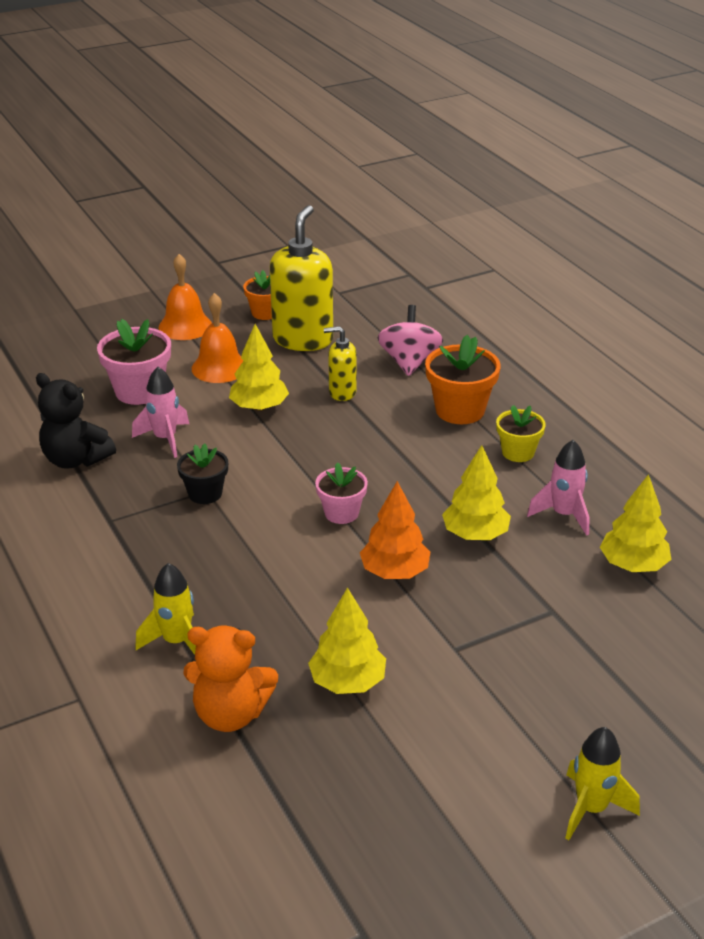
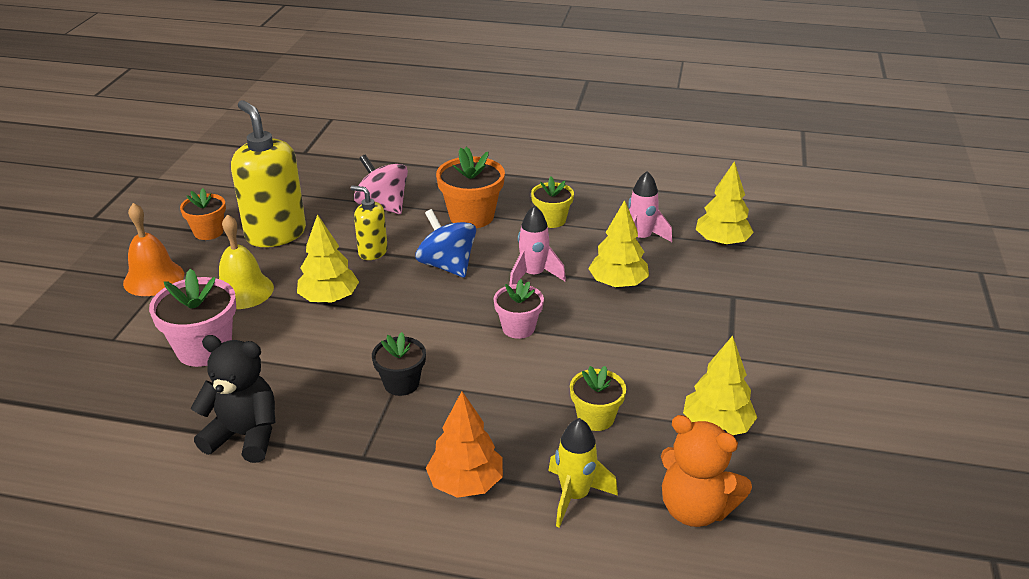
camera: 50 degrees left, 0 degrees up
(75, 459) = (245, 436): black teddy bear -> black teddy bear turned 150 degrees counterclockwise
(165, 439) = (295, 368): pink rocket -> pink rocket (533, 275)
(219, 367) = (243, 291): orange bell -> yellow bell
(230, 714) = (695, 509): orange teddy bear -> orange teddy bear turned 75 degrees clockwise
(279, 609) = (595, 418): none -> yellow flower pot
(342, 392) = (372, 252): yellow soap dispenser -> yellow soap dispenser turned 75 degrees clockwise
(374, 436) = (447, 265): none -> blue spinning top
(394, 572) = (617, 339): orange tree -> orange tree (466, 483)
(591, 809) = (938, 384): yellow rocket -> none

